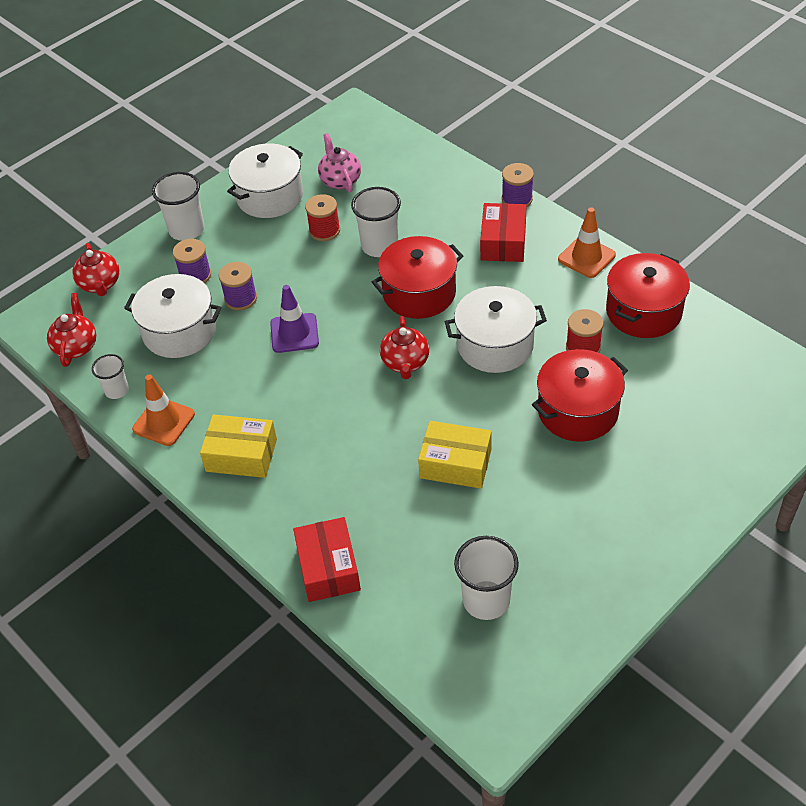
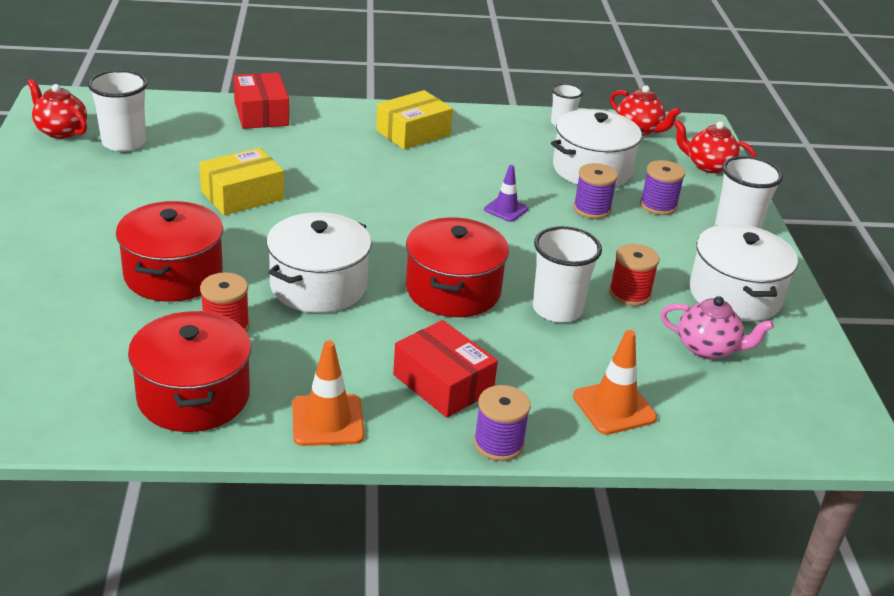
camera: 125 degrees right, 15 degrees down
(164, 422) = (498, 124): orange traffic cone -> orange traffic cone (614, 407)
(294, 333) = (506, 209): purple traffic cone -> purple traffic cone, size x0.66
(328, 568) = (261, 113): red box -> red box turned 45 degrees clockwise
(405, 363) = (381, 234): red teapot -> red teapot (61, 131)

